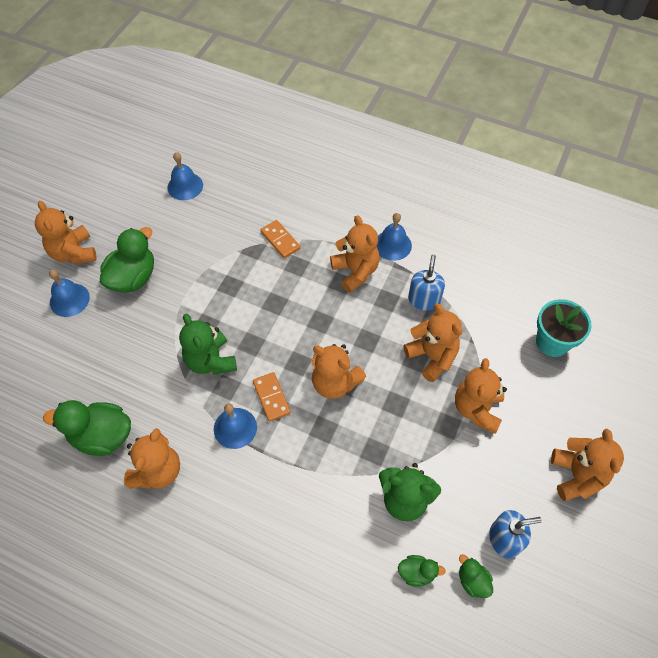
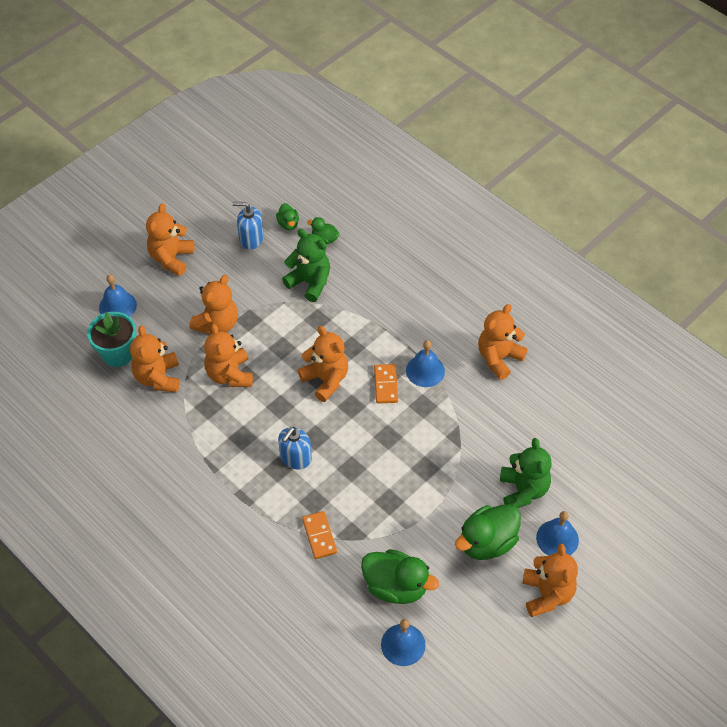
camera: 160 degrees left, 5 degrees down
(102, 436) = (541, 398): green duck -> green duck (396, 586)
(211, 361) = (430, 433): green teddy bear -> green teddy bear (523, 490)
(355, 271) = (258, 476): orange teddy bear -> orange teddy bear (158, 378)
(393, 245) = (206, 492): blue bell -> blue bell (117, 306)
(424, 300) = (207, 426): blue soap dispenser -> blue soap dispenser (295, 458)

